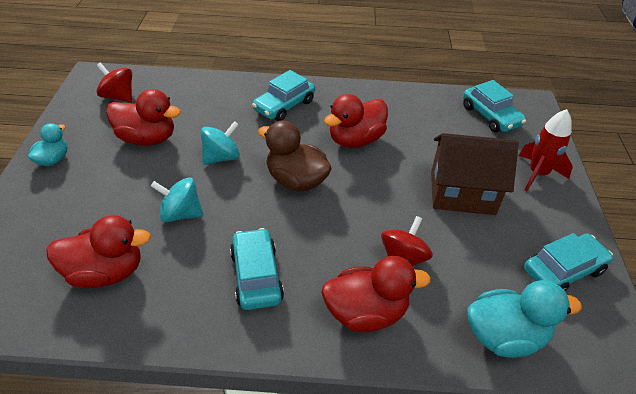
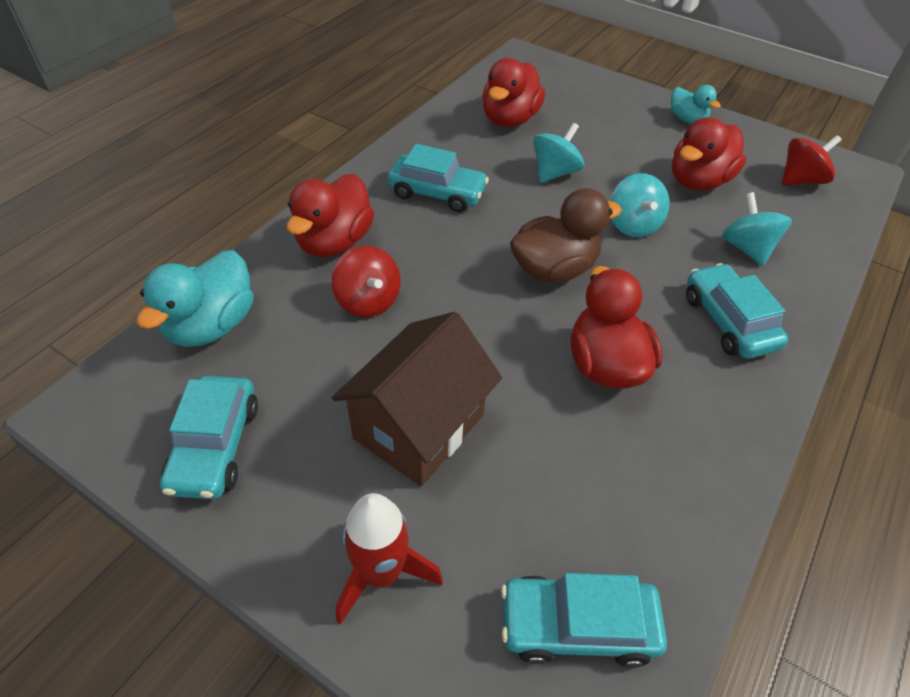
camera: 120 degrees right, 5 degrees up
(212, 108) = (746, 248): none -> turquoise spinning top

